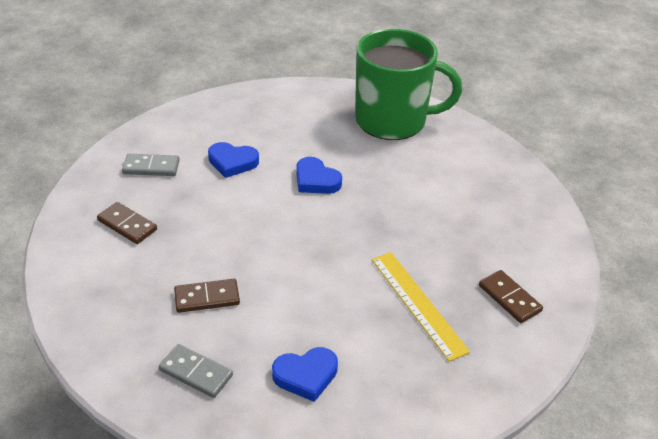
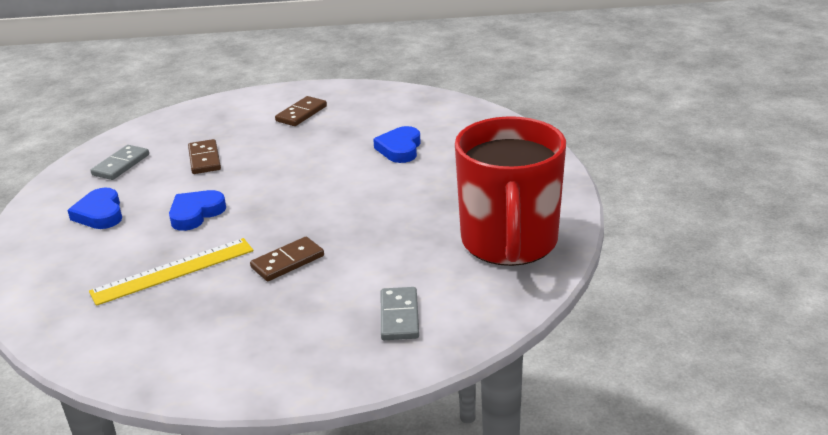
camera: 90 degrees right, 10 degrees down
(151, 167) = (385, 112): grey domino -> grey domino (399, 316)
(316, 180) = (375, 197): blue heart -> blue heart (196, 213)
(392, 121) = (509, 242): green mug -> red mug
(509, 298) = (168, 336): brown domino -> brown domino (287, 262)

